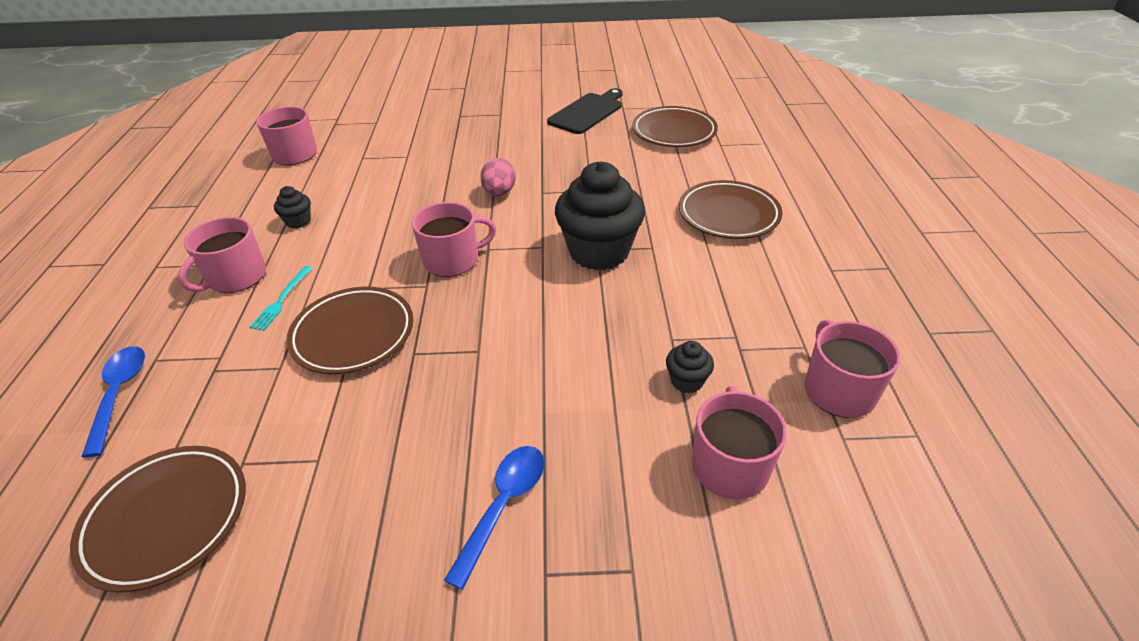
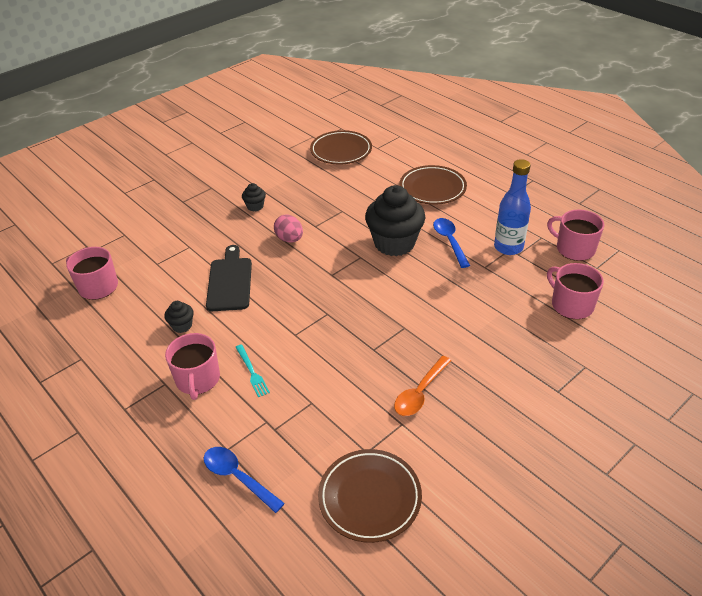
camera: 40 degrees left, 0 degrees up
(353, 334) = (326, 361): brown plate -> none
(385, 439) = (420, 393): none -> orange spoon
(452, 260) = (321, 292): pink mug -> none
(503, 505) = (509, 380): blue spoon -> blue spoon (449, 241)
(587, 112) = (270, 161): black cutting board -> black cutting board (230, 281)
(686, 381) = (514, 281): black cupcake -> black cupcake (255, 206)
(737, 333) = (508, 247): none -> blue bottle

